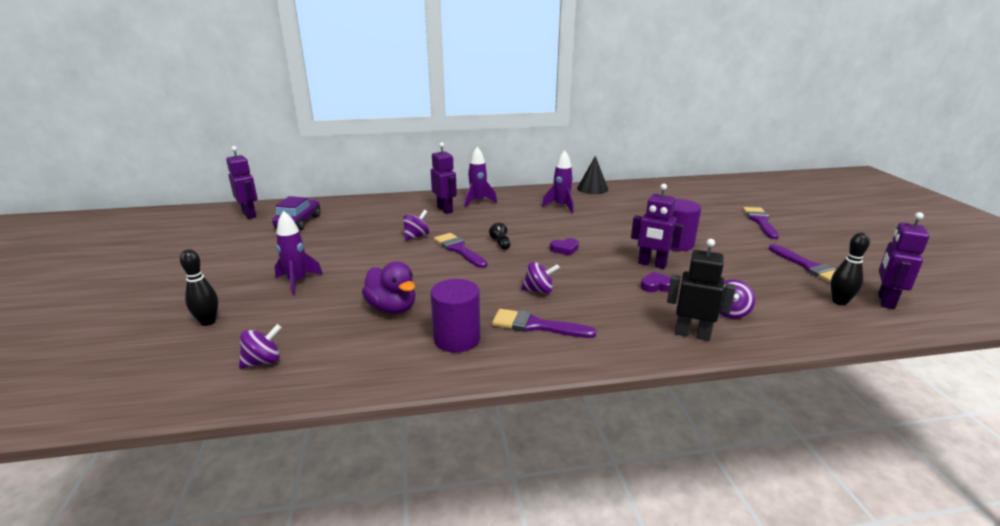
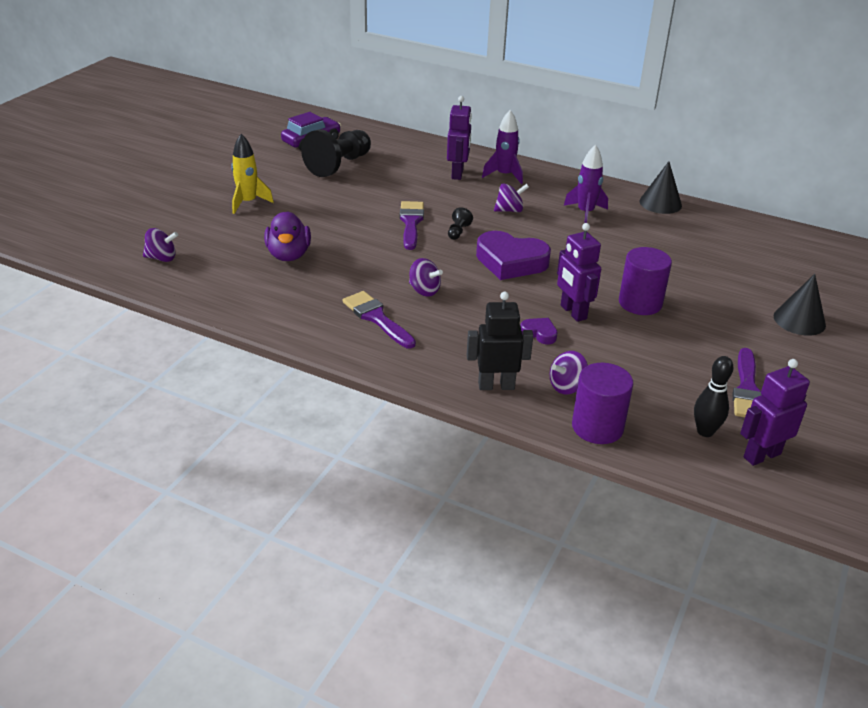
camera: 35 degrees right, 10 degrees up
(208, 322) = (158, 212): black bowling pin -> none
(249, 214) = (281, 118): purple robot -> none
(297, 282) = (248, 202): purple rocket -> yellow rocket
(345, 231) = (339, 165): none -> black pawn
(416, 236) = (392, 194): purple spinning top -> purple spinning top (509, 210)
(457, 339) = (303, 300): purple cylinder -> purple cylinder (597, 427)
(565, 249) = (510, 262): purple heart -> purple heart, size x2.15
(692, 334) = (496, 385): black robot -> black robot turned 60 degrees counterclockwise
(760, 221) = (799, 320): purple brush -> black cone

